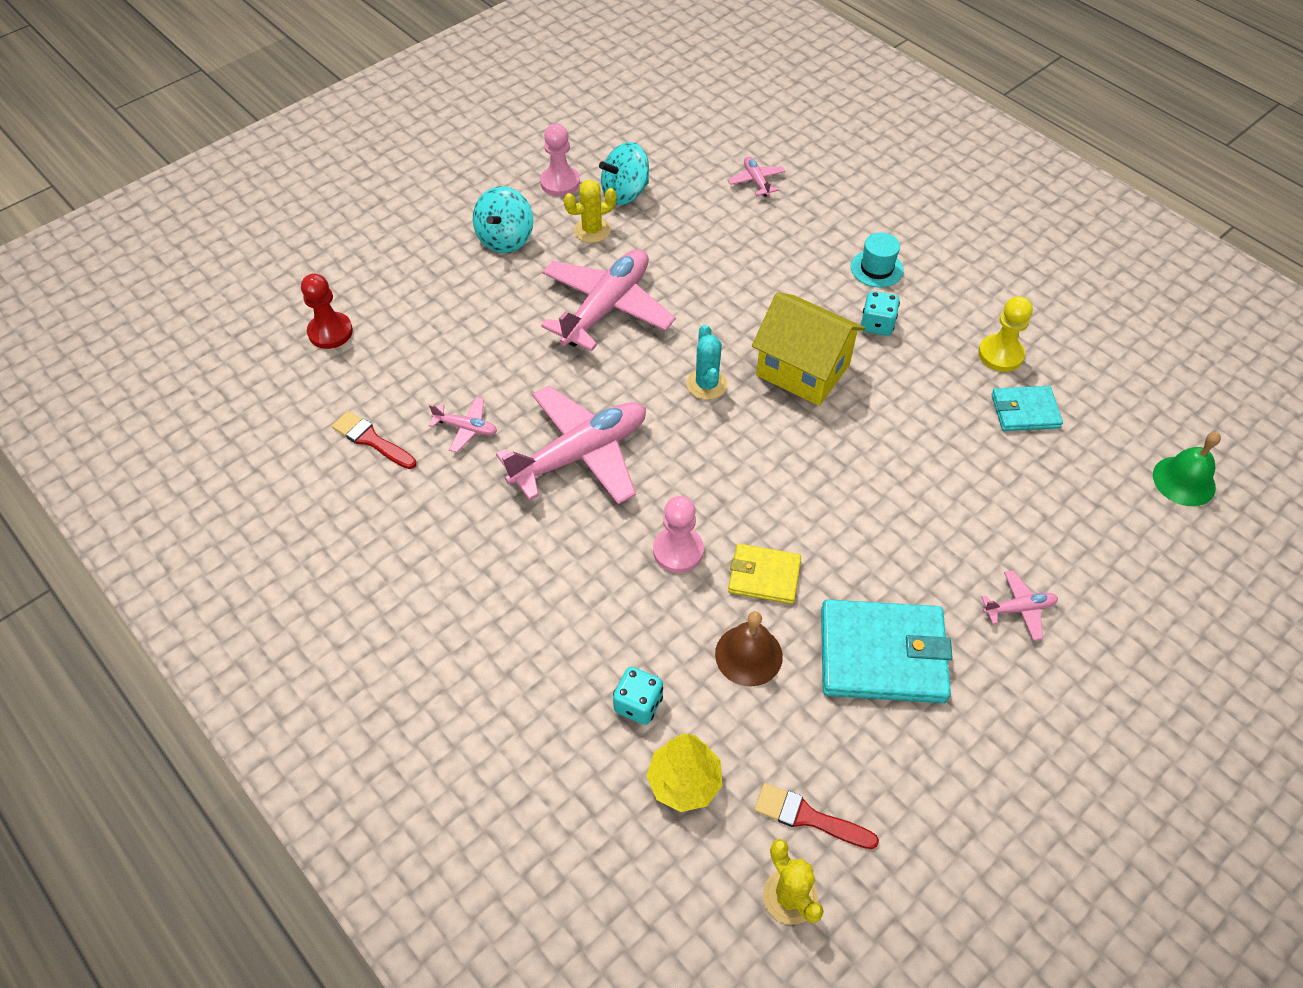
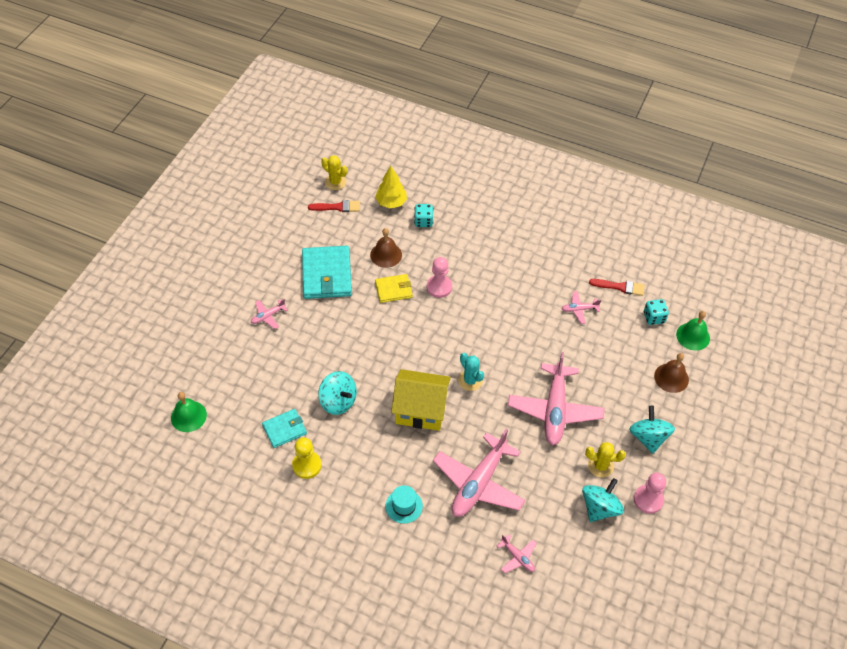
camera: 155 degrees right, 0 degrees up
(330, 332) = (693, 336): red pawn -> green bell
(412, 292) = (671, 378): none -> brown bell
(580, 454) = (513, 316): pink plane -> pink plane (479, 483)
(592, 230) = (600, 466): yellow cactus -> yellow cactus turned 60 degrees clockwise
(877, 325) = (388, 459): turquoise dice -> turquoise dice (654, 317)
(882, 654) = (327, 274): turquoise wallet -> turquoise wallet turned 75 degrees counterclockwise
(928, 422) = (338, 401): none -> turquoise spinning top

